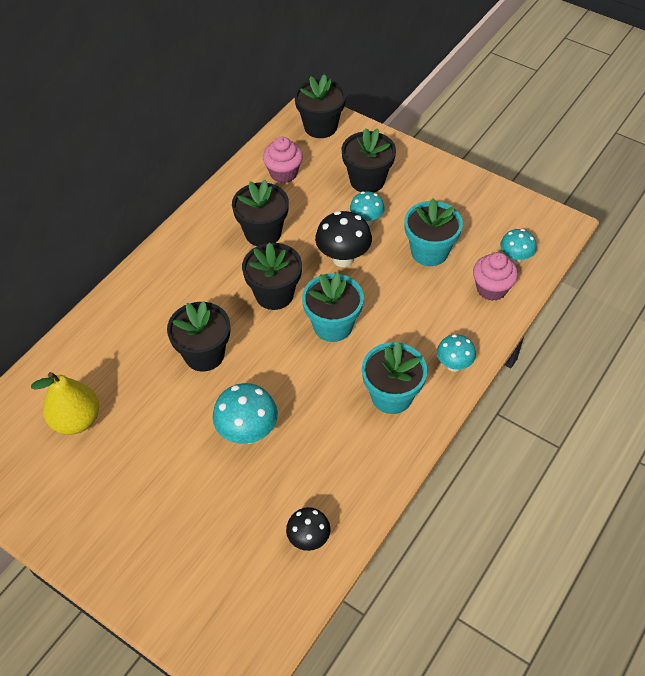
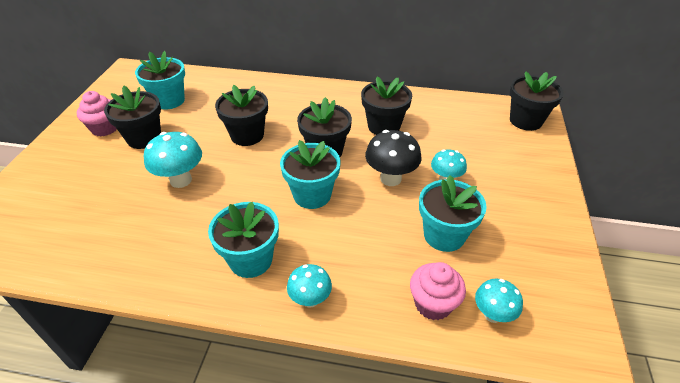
camera: 65 degrees right, 10 degrees down
(76, 420) = (169, 100): yellow pear -> turquoise flower pot
(283, 173) = (454, 117): pink cupcake -> pink cupcake (105, 128)
(308, 539) = (80, 249): black mushroom -> none
(367, 180) = (493, 166): black flower pot -> black flower pot (144, 138)

